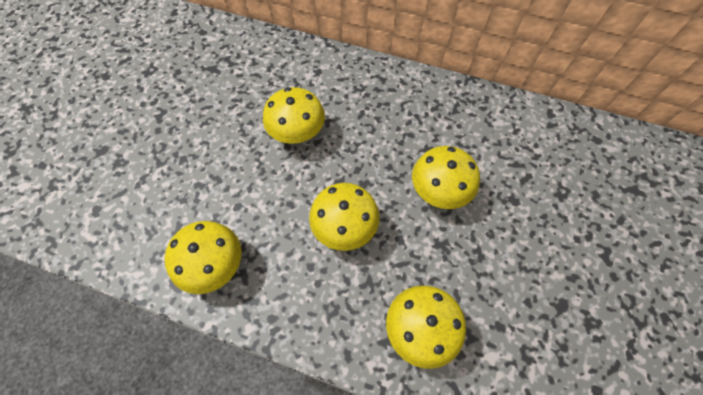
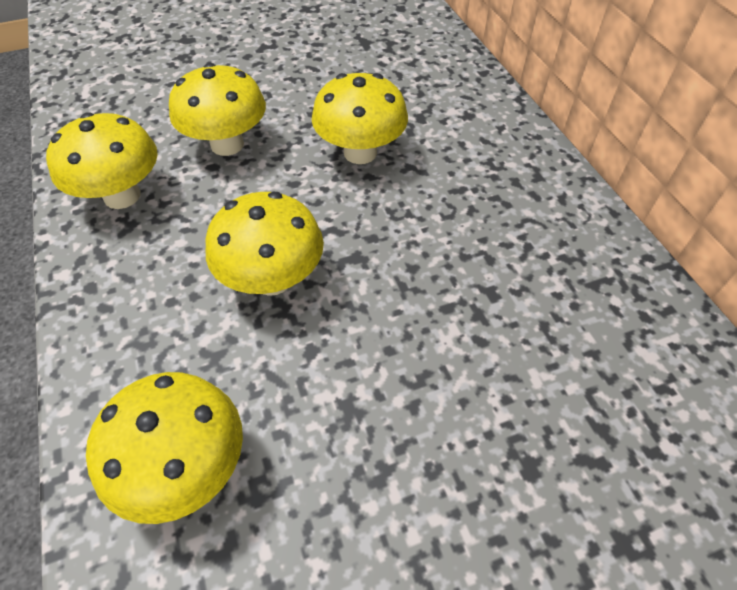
camera: 50 degrees right, 10 degrees down
(439, 192) = (434, 350): yellow mushroom -> yellow mushroom (227, 144)

